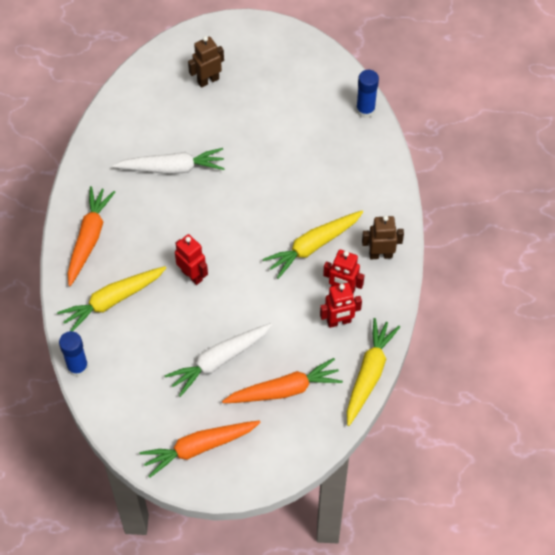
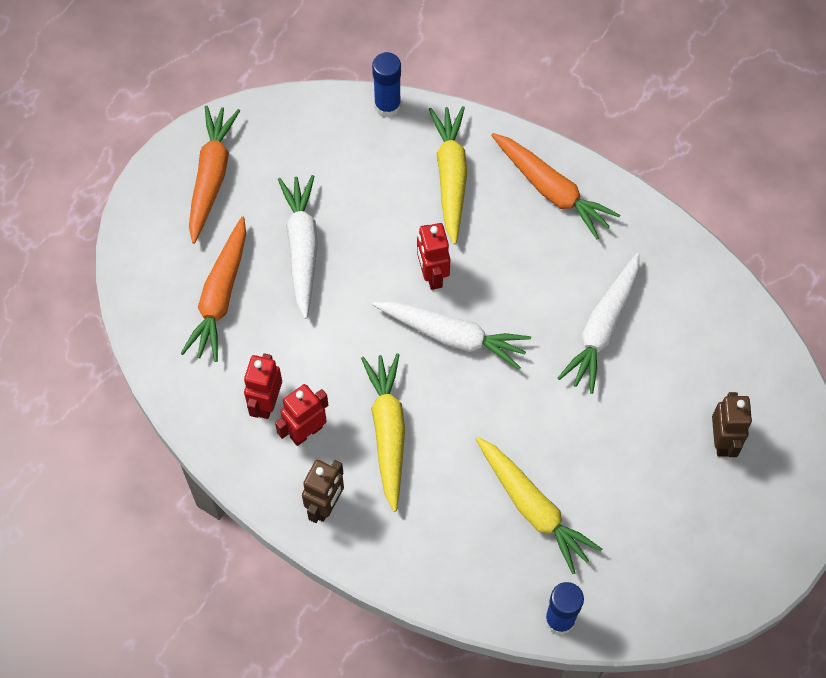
camera: 120 degrees right, 5 degrees up
(192, 275) = (432, 275): red robot -> red robot turned 90 degrees clockwise
(227, 243) = (453, 336): none -> white carrot
(369, 374) = (178, 398): yellow carrot -> yellow carrot (533, 508)

